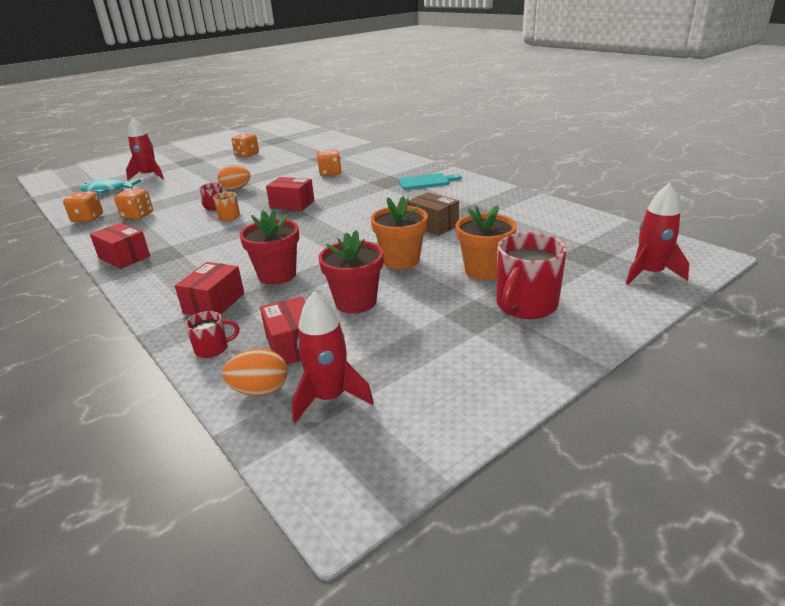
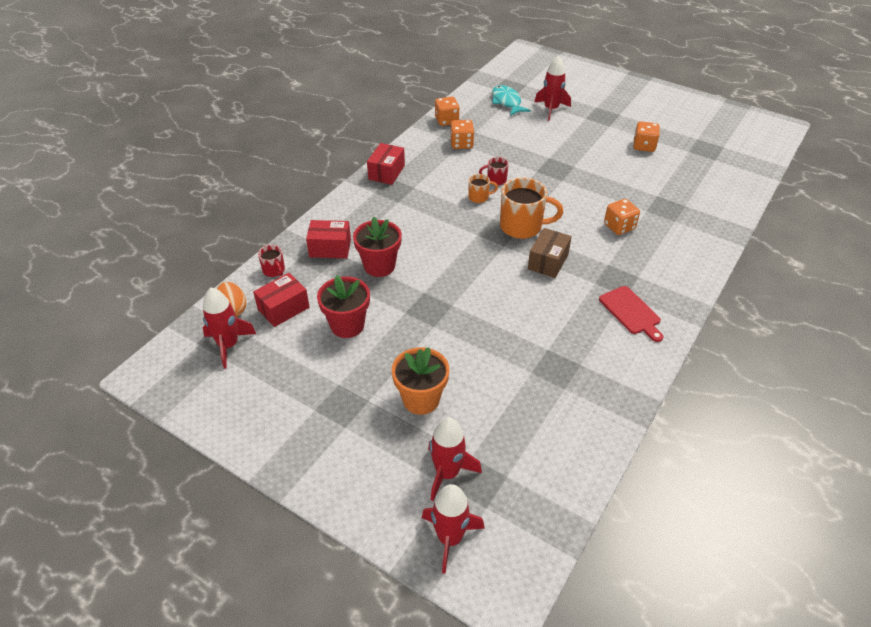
camera: 70 degrees right, 15 degrees up
(236, 189) = (544, 176): orange egg -> none
(292, 204) = (522, 227): red box -> orange mug
(401, 260) = (425, 336): orange flower pot -> none
(426, 182) = (631, 312): turquoise cutting board -> red cutting board
(433, 225) = (510, 343): brown box -> brown box (548, 261)
(525, 306) = (363, 437): red mug -> none
(577, 267) = (447, 473): none -> red rocket

